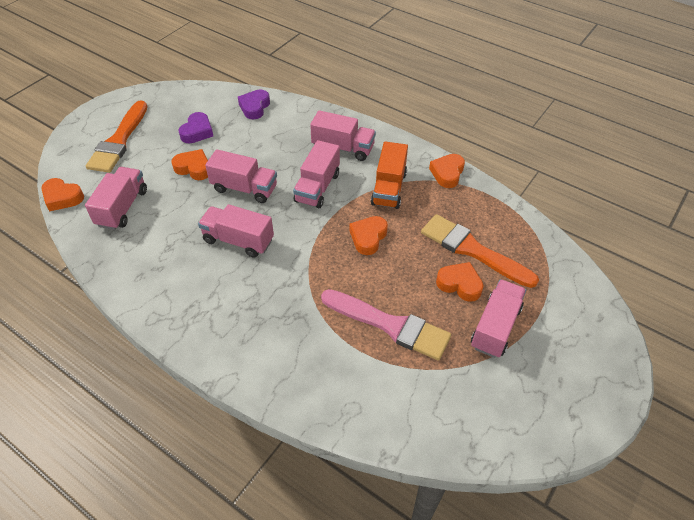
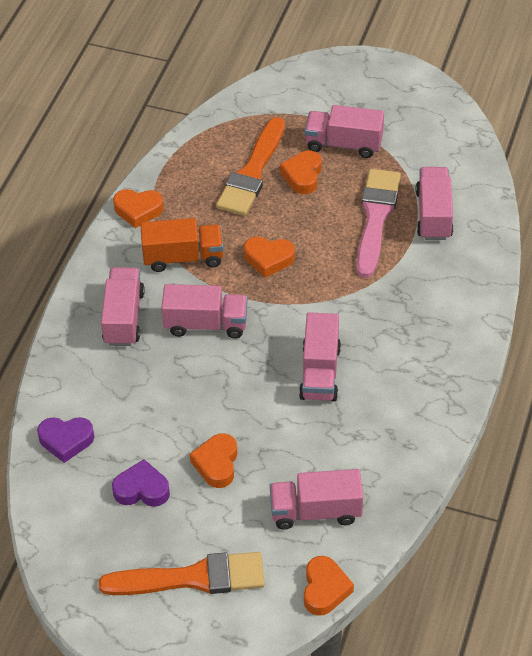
camera: 105 degrees left, 0 degrees up
(244, 188) = (234, 396): pink truck -> pink truck (433, 215)

